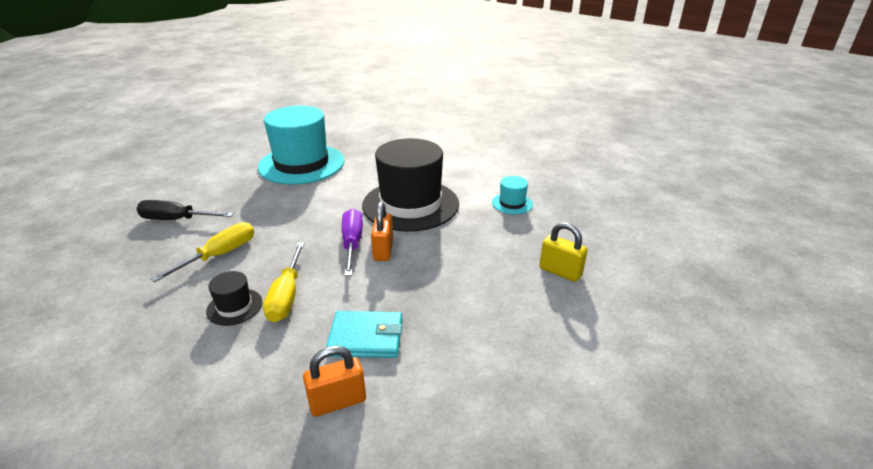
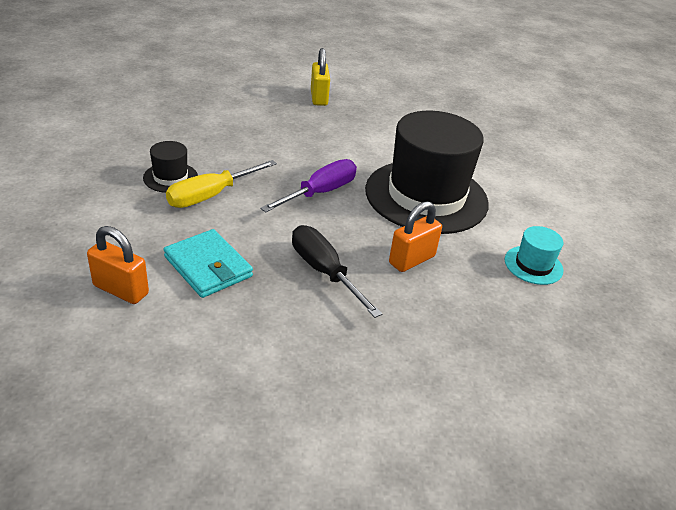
camera: 45 degrees right, 5 degrees up
(176, 219) = (235, 91): black screwdriver -> black screwdriver (324, 271)
(220, 254) = (220, 135): yellow screwdriver -> none
(301, 164) = (393, 103): turquoise hat -> none
(383, 250) = (334, 216): orange padlock -> orange padlock (411, 260)
(560, 272) = (459, 359): yellow padlock -> yellow padlock (319, 98)

